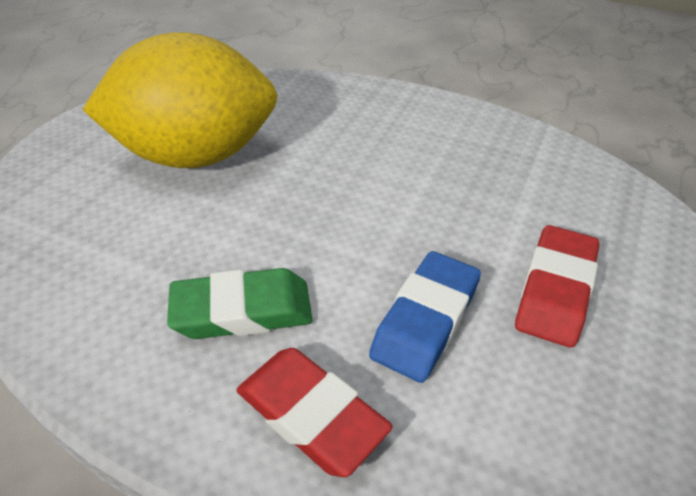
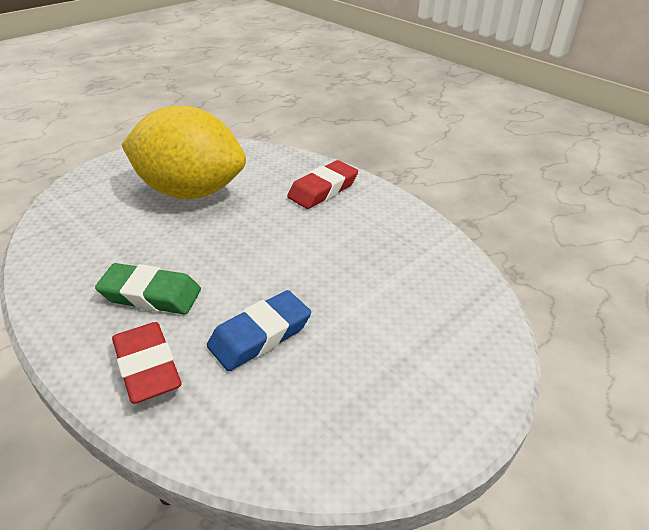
camera: 20 degrees right, 5 degrees down
(555, 291) = (366, 344): red eraser -> red eraser (323, 189)

